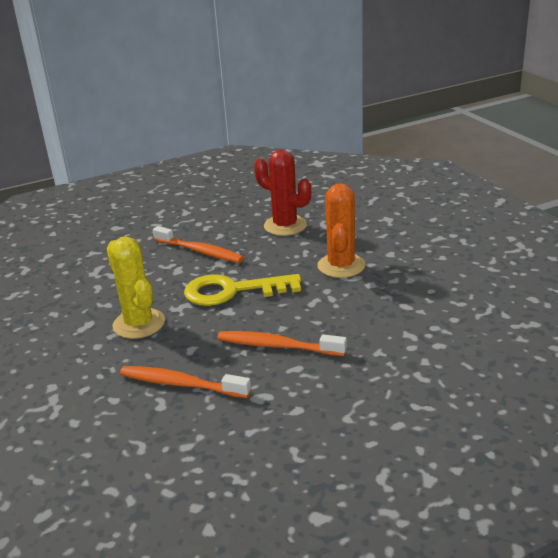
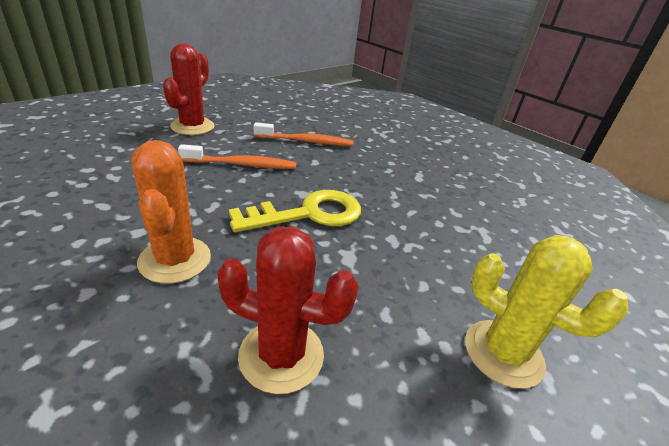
camera: 155 degrees right, 5 degrees up
(139, 324) = (375, 178): yellow cactus -> yellow cactus (503, 353)
(200, 251) = (389, 273): orange toothbrush -> none
(334, 419) = (192, 126): none -> red cactus

